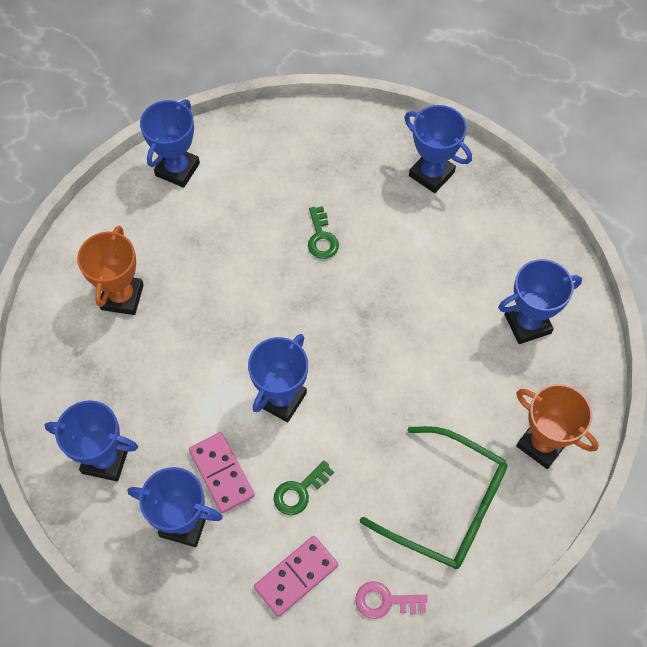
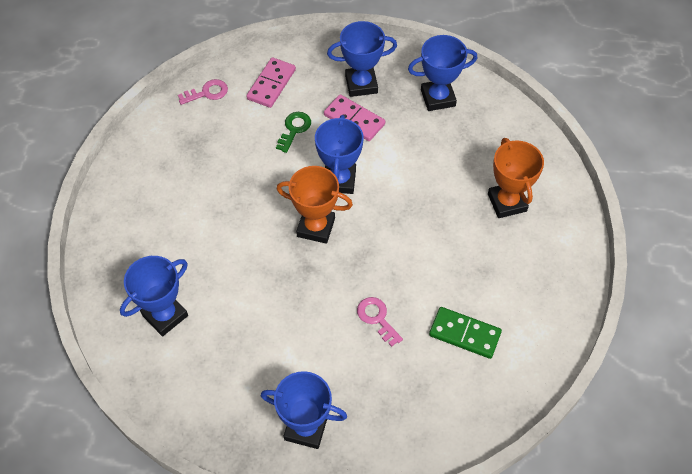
camera: 155 degrees right, 5 degrees down
(177, 169) = (543, 328): blue trophy -> none
(250, 192) = (464, 334): none -> green domino
(321, 238) = (377, 318): green key -> pink key
(447, 506) = (185, 159): green glasses -> none
(542, 444) = (126, 226): orange trophy -> orange trophy (316, 227)

